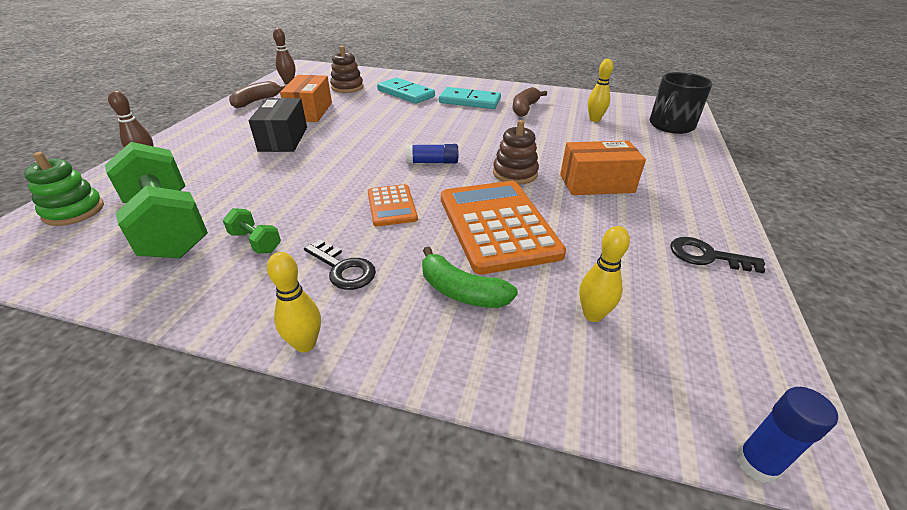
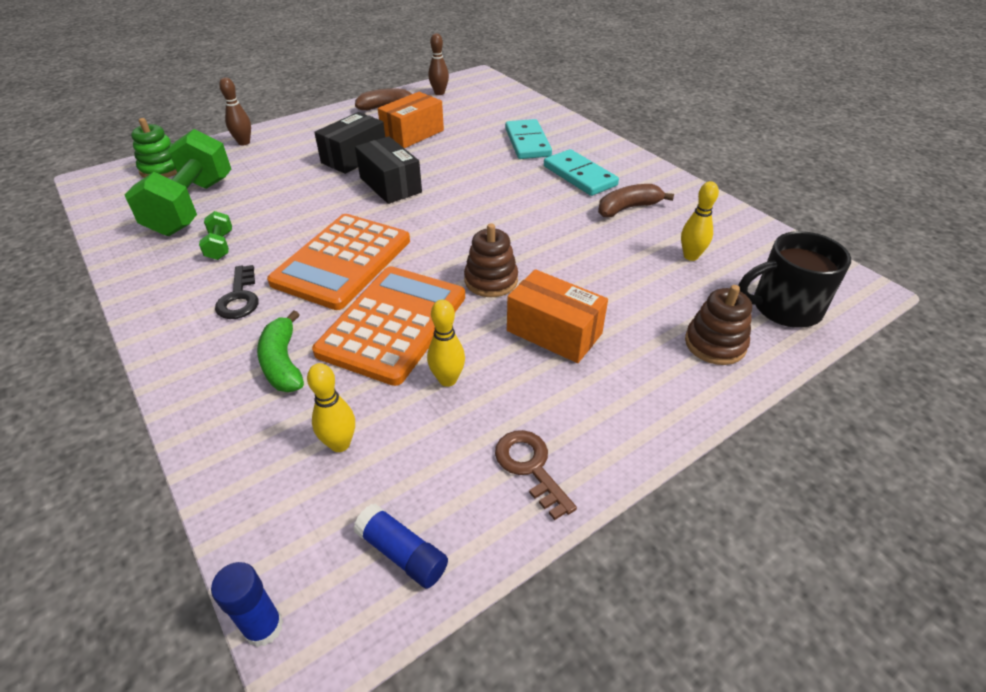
camera: 40 degrees right, 5 degrees up
(305, 344) = (150, 339): yellow bowling pin -> yellow bowling pin (447, 380)
(346, 146) = (390, 185): none -> black box
(347, 87) = (482, 116): brown stacking toy -> brown stacking toy (715, 344)
(392, 206) = (342, 261): orange calculator -> orange calculator, size x1.96
(432, 162) = (435, 233): blue glue stick -> blue glue stick (402, 553)
(706, 256) = (530, 467): black key -> brown key

